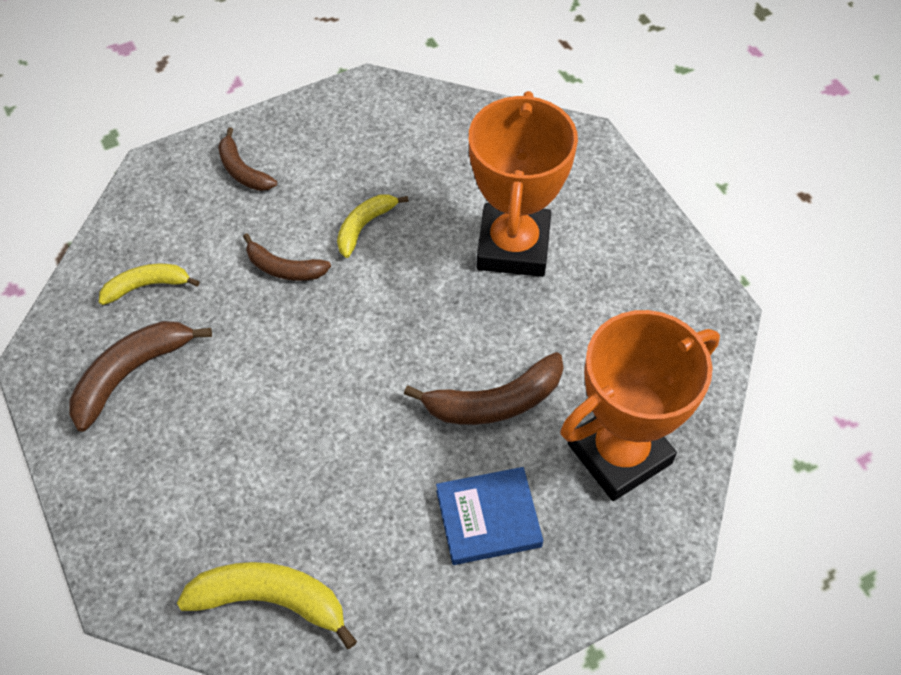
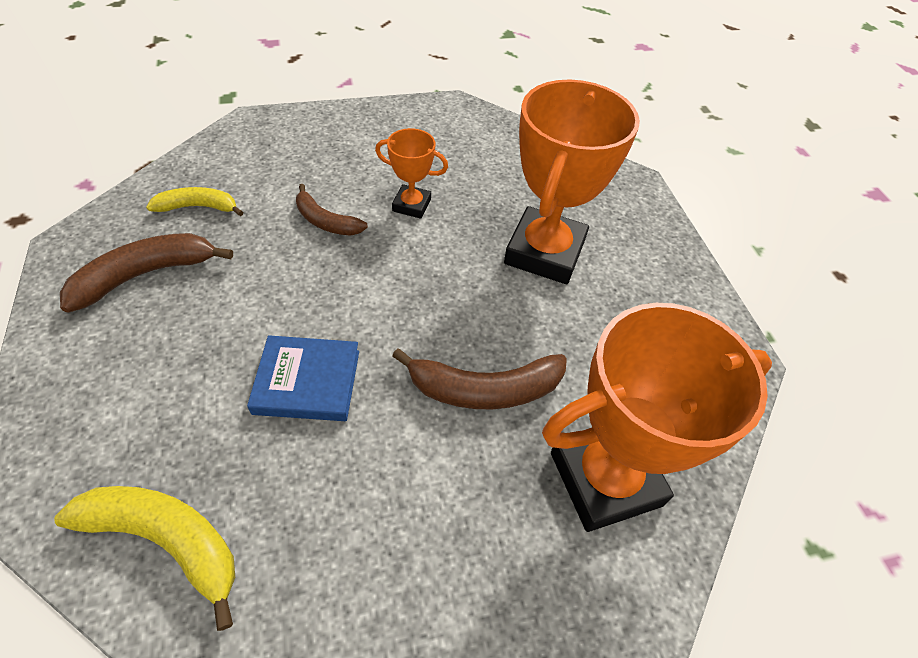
camera: 10 degrees right, 5 degrees down
(243, 171) = (323, 140): brown banana -> none
(364, 227) = (411, 205): yellow banana -> orange trophy
(488, 518) = (440, 513): blue book -> blue book (307, 382)

